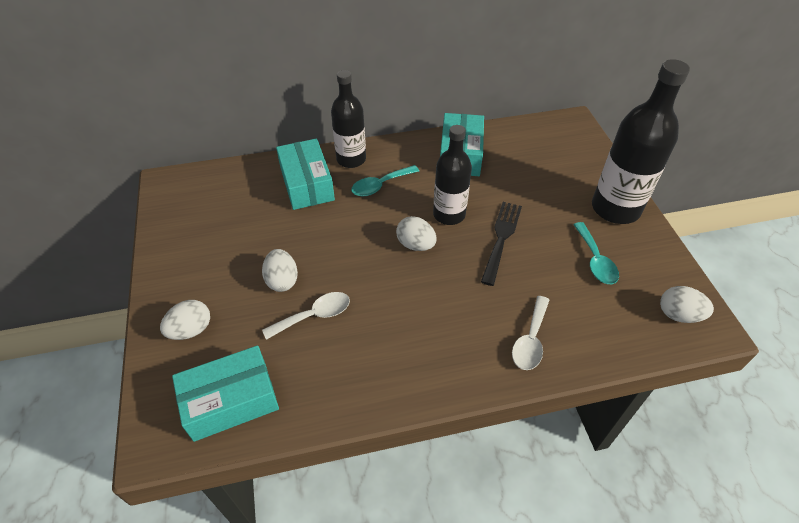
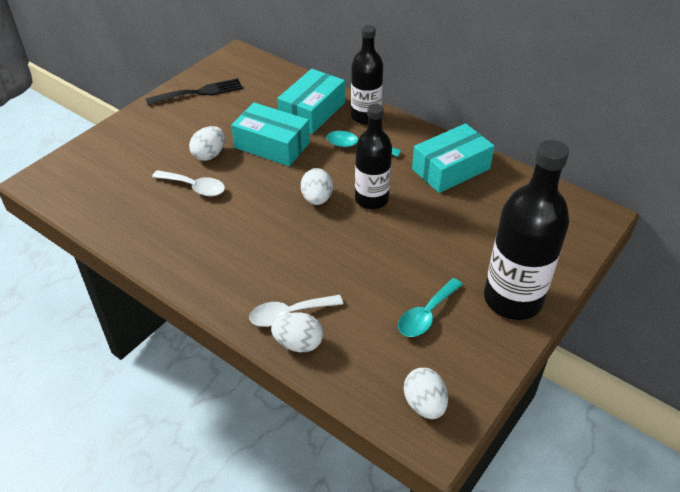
camera: 50 degrees right, 5 degrees down
(191, 330) = (129, 142): white egg -> white egg (298, 343)
(231, 401) = (93, 192): turquoise box -> turquoise box (272, 145)
(501, 238) = (381, 243): black fork -> black fork (199, 92)

